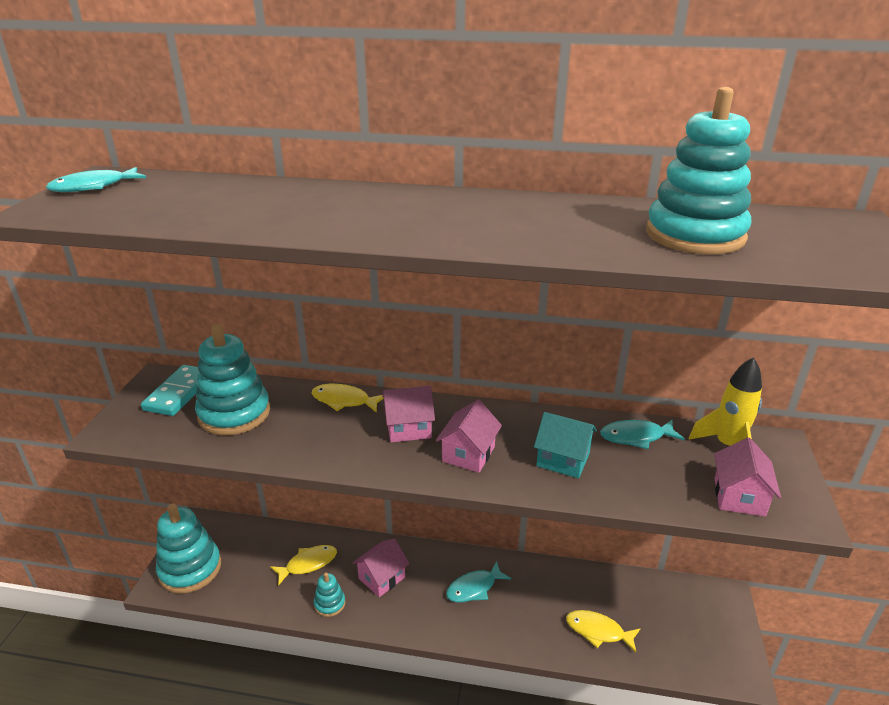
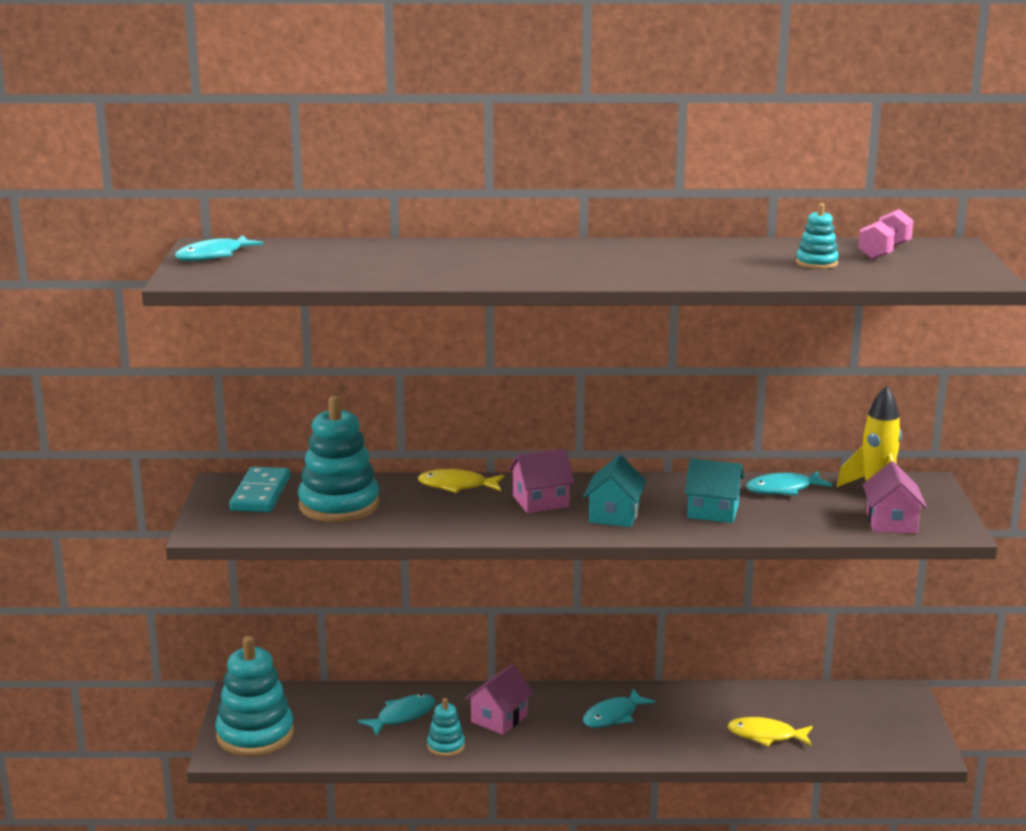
camera: 10 degrees left, 10 degrees down
(308, 564) = (402, 716): yellow fish -> turquoise fish
(468, 454) = (614, 515): pink house -> turquoise house
(695, 235) = (816, 263): turquoise stacking toy -> turquoise stacking toy, size x0.49
(774, 224) = (884, 252): none -> pink dumbbell

